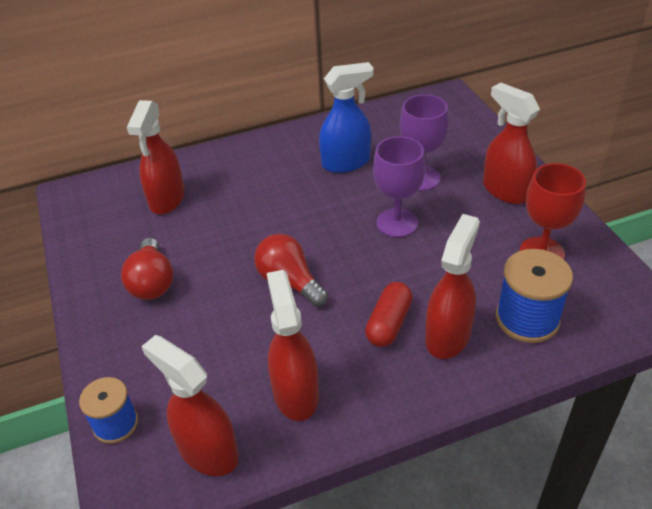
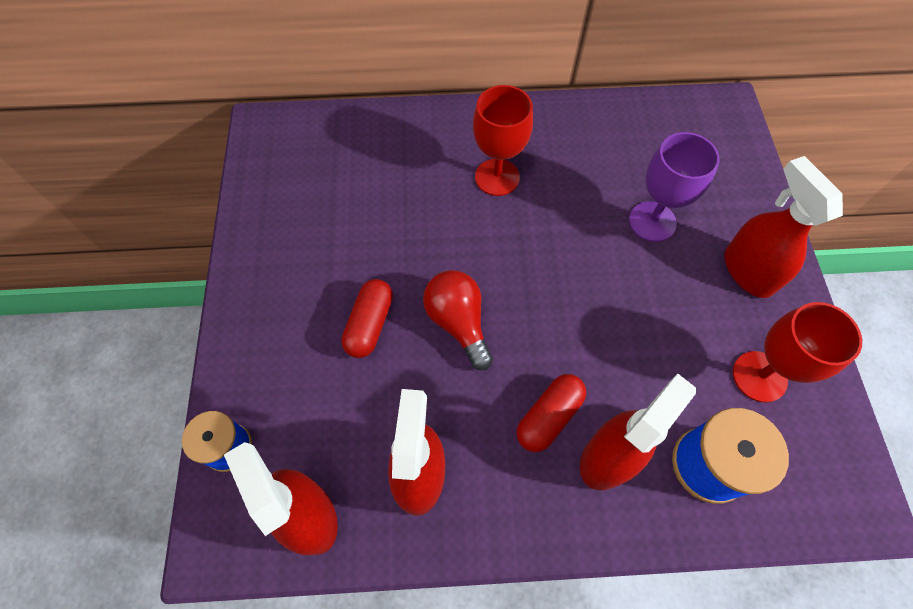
camera: 15 degrees right, 20 degrees up
(152, 282) = (314, 275): red light bulb -> none
(167, 199) = (361, 165): red spray bottle -> none
(213, 303) = (370, 324): none -> red capsule
(285, 180) = (497, 177): none -> red goblet
(346, 162) = (573, 172): blue spray bottle -> none
(397, 223) = (603, 278): purple goblet -> none

